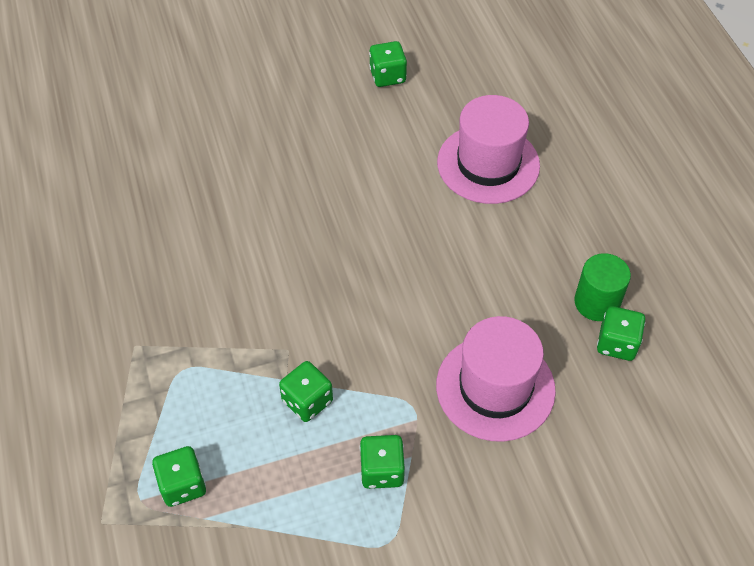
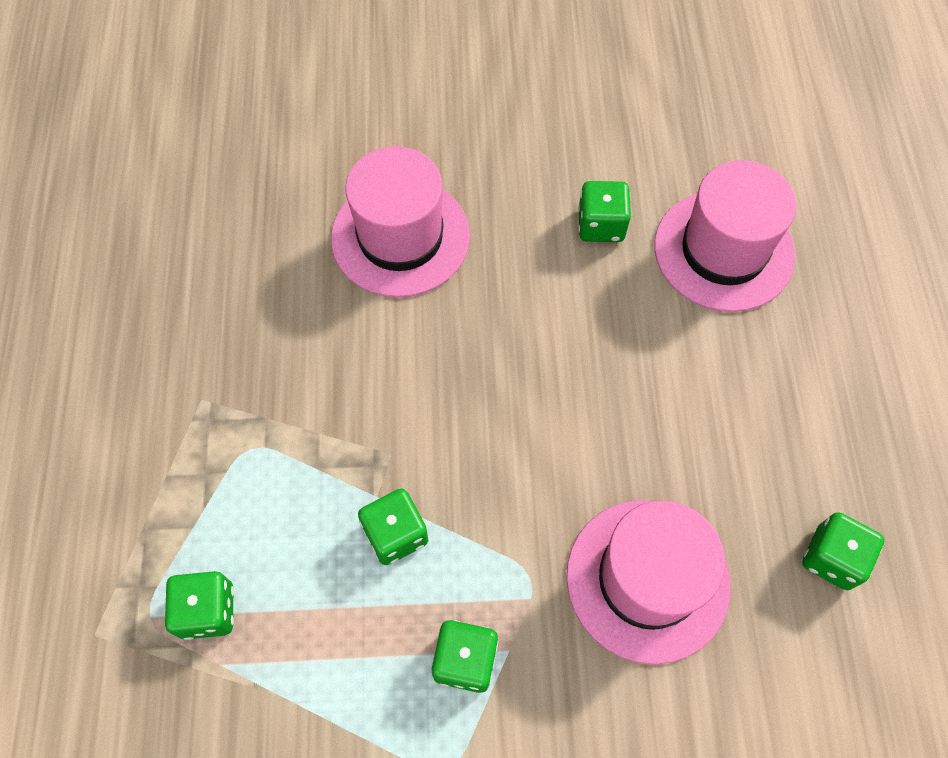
camera: 15 degrees right, 10 degrees up
(252, 203) = (400, 237): none -> pink hat
(387, 76) = (623, 95): green dice -> green dice (601, 225)
(597, 302) = (820, 489): green cylinder -> none

